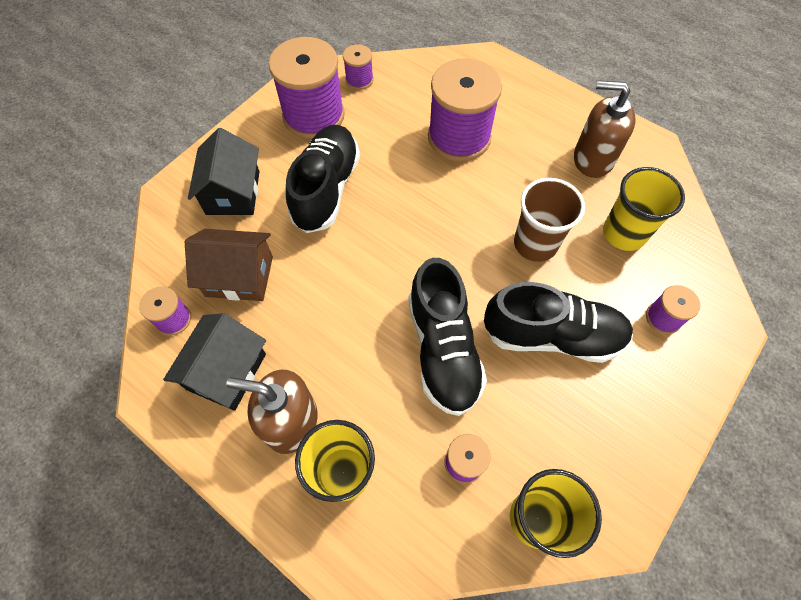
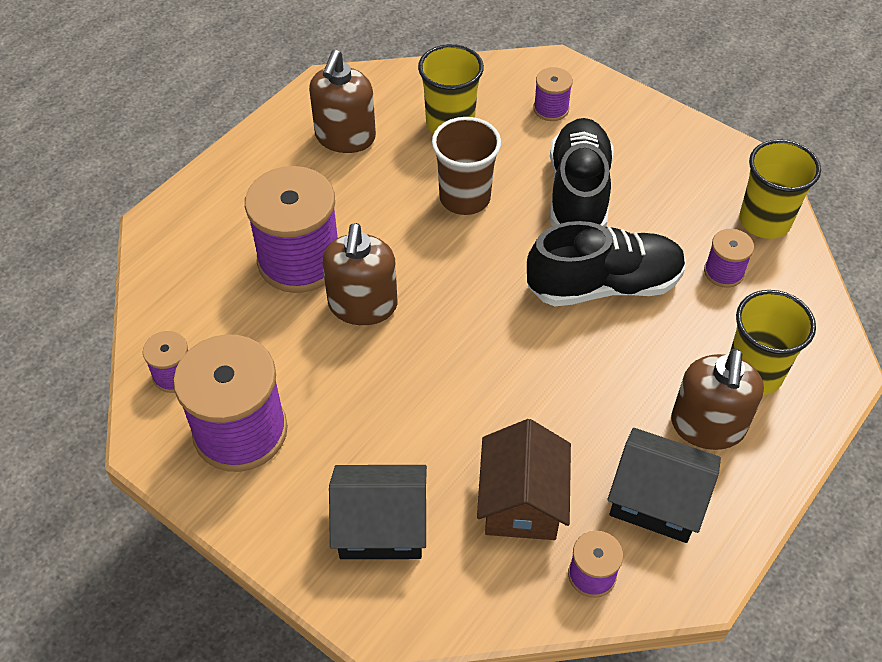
camera: 90 degrees left, 10 degrees down
(326, 189) = (379, 408): black shoe -> none
(417, 176) = (363, 305): none -> brown soap dispenser

